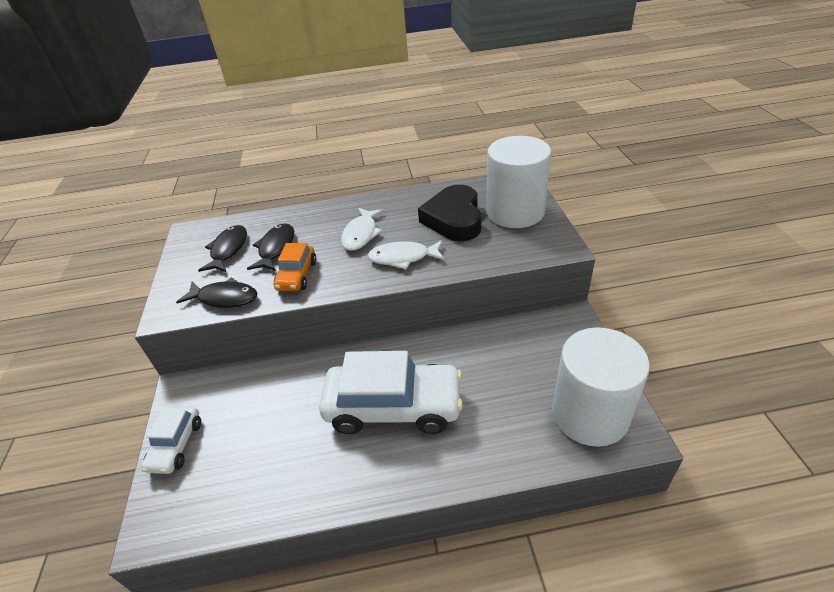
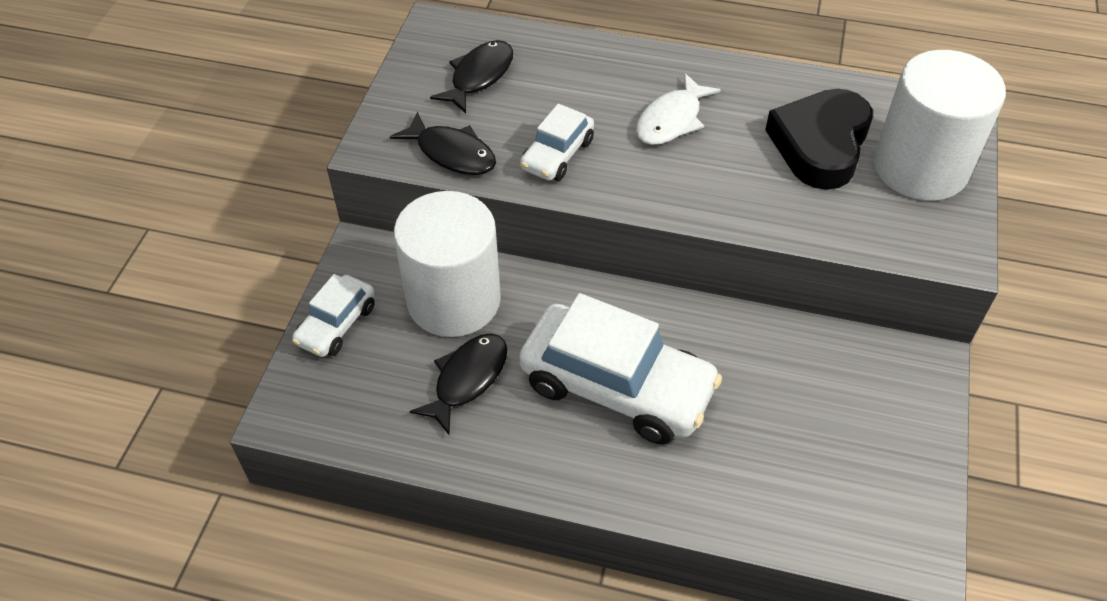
camera: 20 degrees right, 10 degrees up
(276, 248) = (544, 98): black fish -> black fish (467, 379)
(297, 275) = (557, 155): orange car -> white car
(403, 258) = (714, 182): white fish -> none
(590, 414) = (872, 505): white cylinder -> white cylinder (454, 300)

